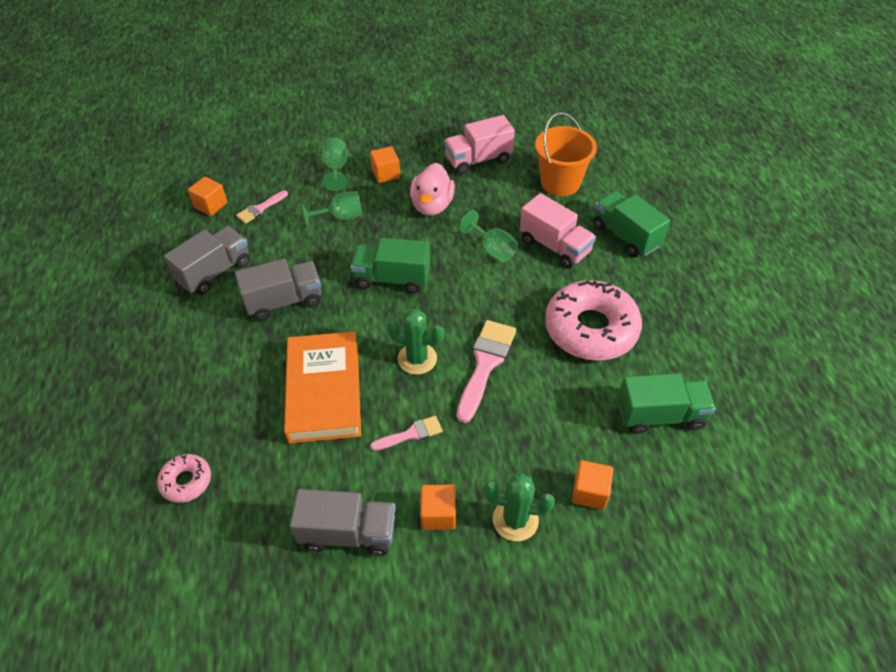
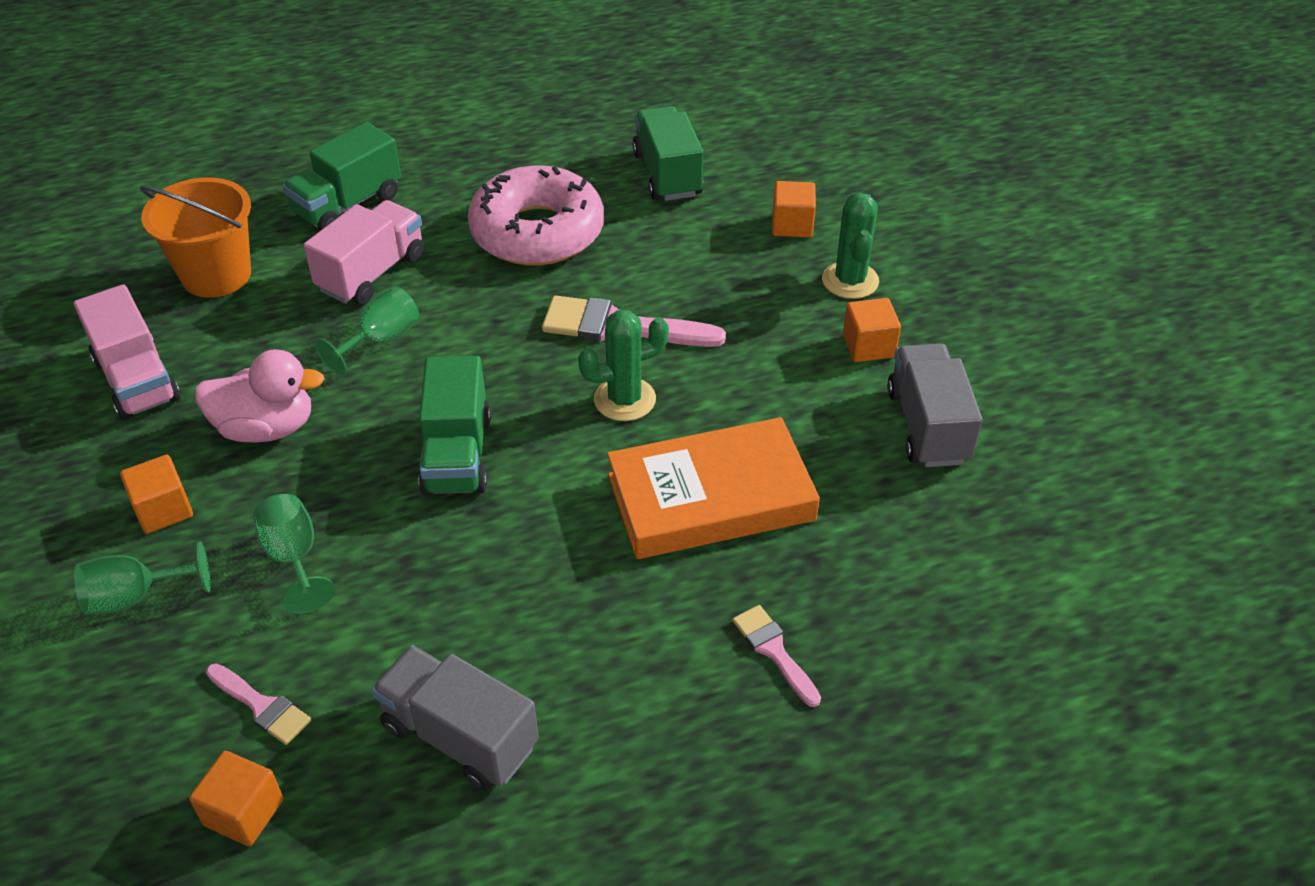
camera: 100 degrees left, 5 degrees down
(186, 481) = (923, 632): pink donut -> none
(284, 301) = (526, 596): grey truck -> none
(411, 434) = (759, 388): pink brush -> pink brush (774, 651)
(417, 359) = (624, 399): green cactus -> green cactus turned 60 degrees clockwise

